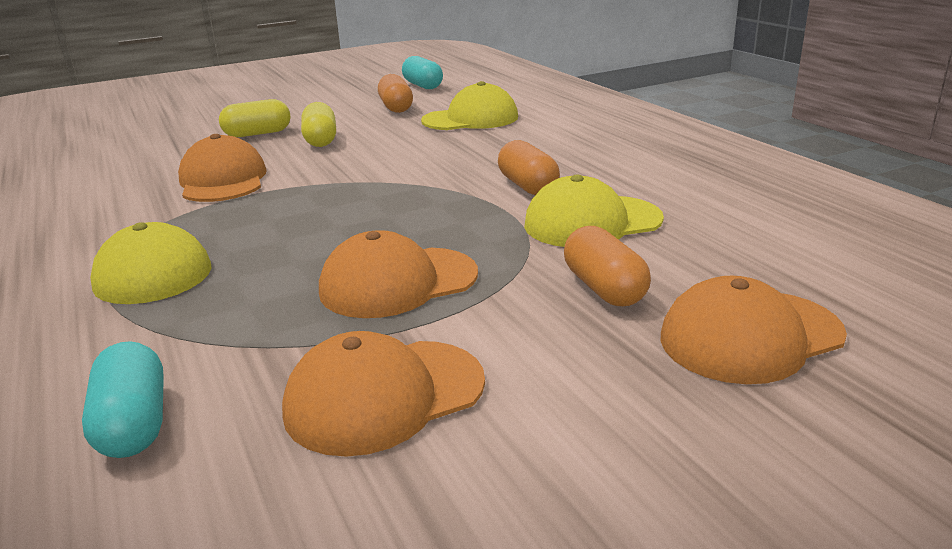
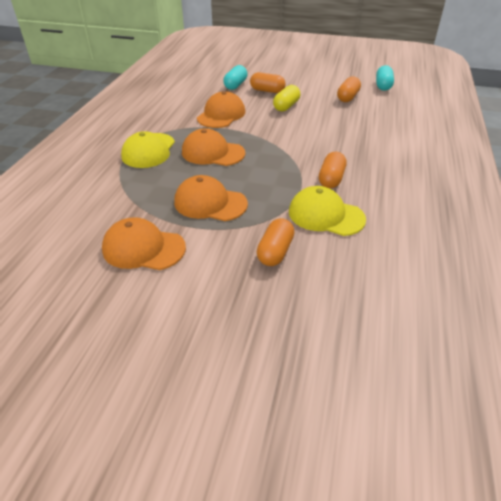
camera: 40 degrees right, 15 degrees up
(134, 424) = (77, 214): turquoise capsule -> turquoise capsule (235, 85)
(258, 134) = (267, 91): yellow capsule -> orange capsule
(470, 119) = (371, 121): yellow cap -> none
(750, 336) = (292, 310): orange cap -> orange cap (213, 153)

